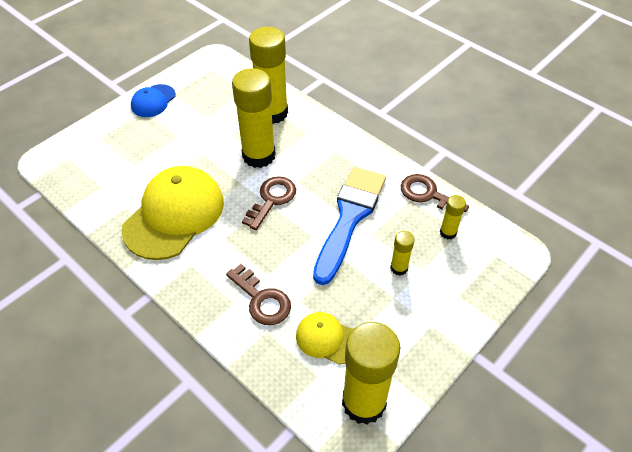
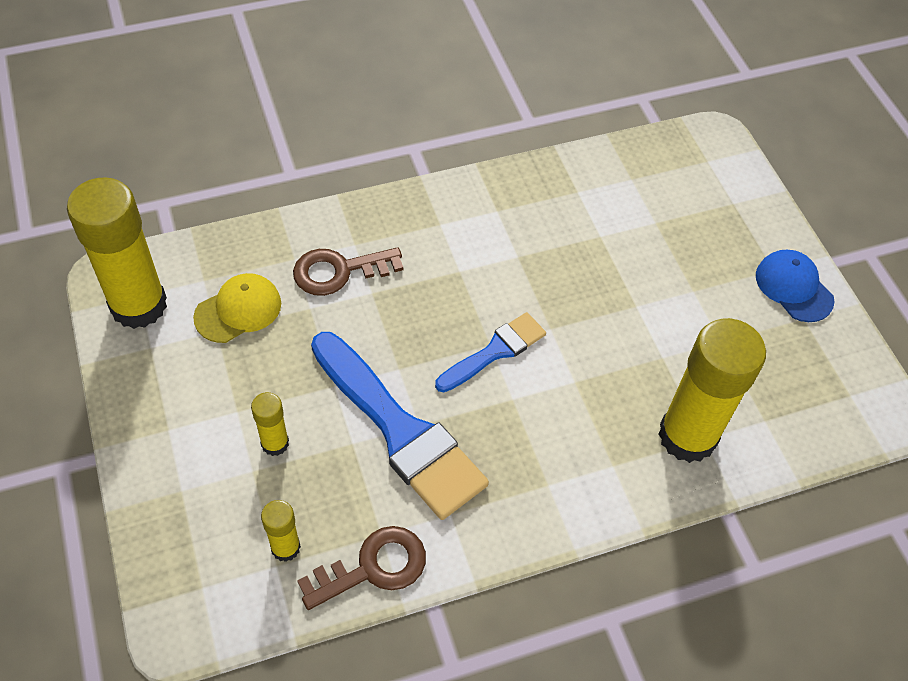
camera: 115 degrees right, 5 degrees up
(174, 215) = (533, 235): yellow cap -> none
(259, 156) = (594, 374): yellow glue stick -> none
(272, 199) = (495, 351): brown key -> blue brush

